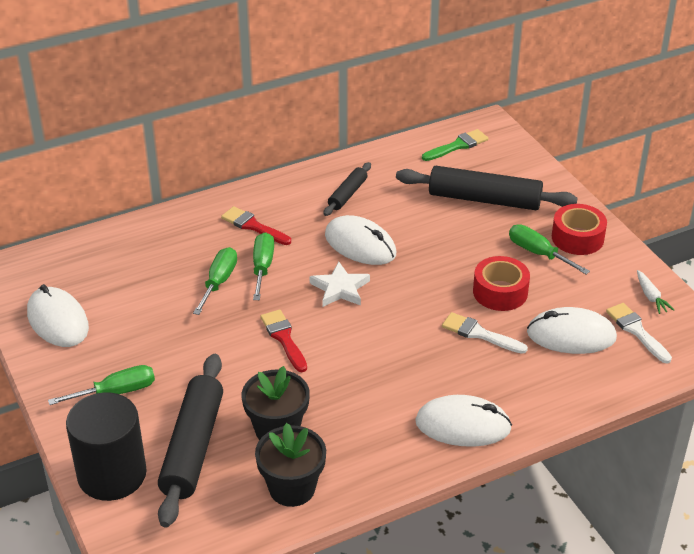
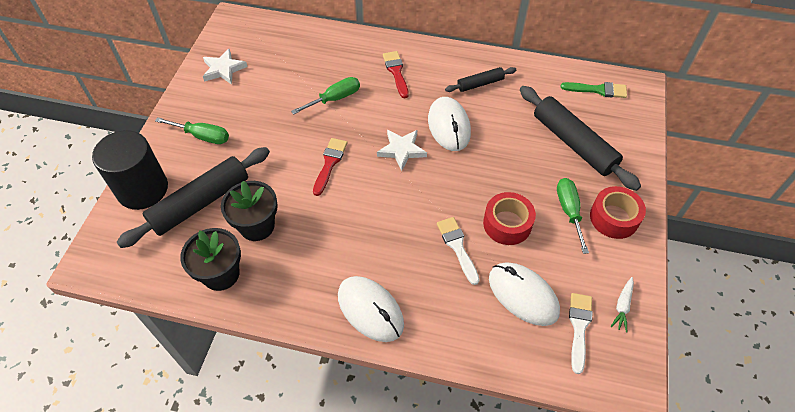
camera: 40 degrees right, 15 degrees up
(58, 321) = (223, 69): white mouse -> white star
(262, 267) = (371, 104): green screwdriver -> none

